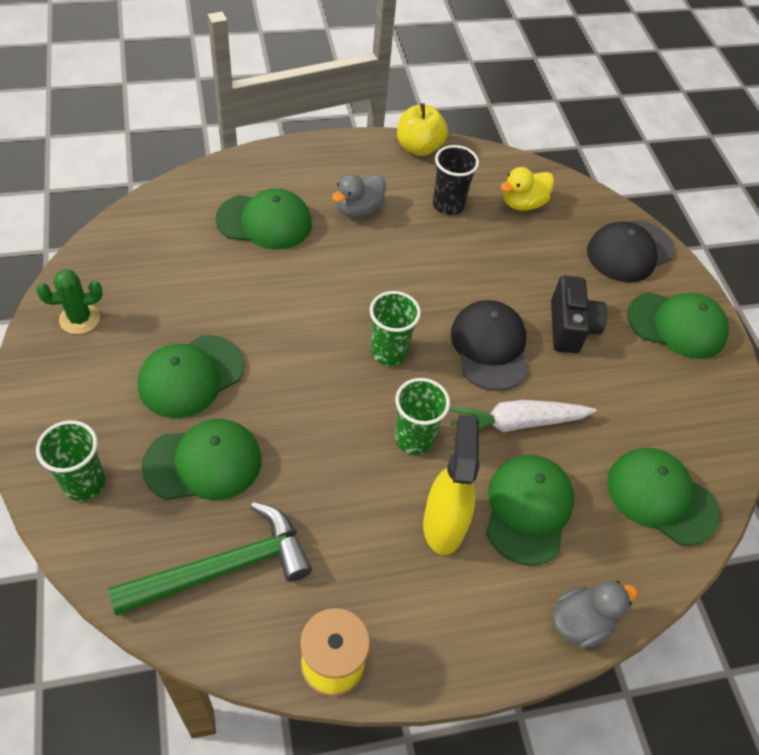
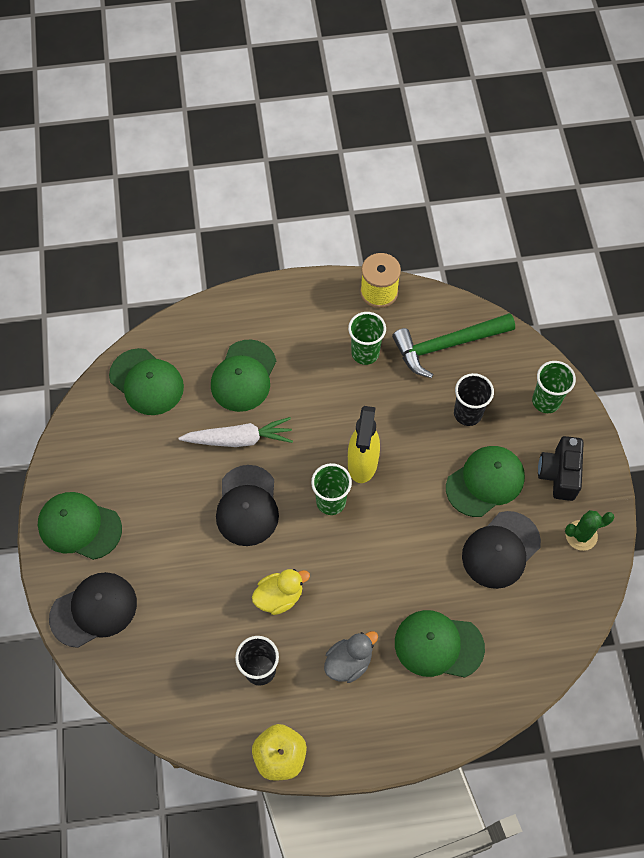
camera: 170 degrees left, 10 degrees up
(183, 304) = (500, 550): none -> black cap
(203, 463) = (467, 413): green cap -> black cup
(414, 439) = (317, 428): green cup -> green cup (365, 353)
(443, 524) = (303, 368): yellow spray bottle -> yellow spray bottle (362, 463)
(523, 203) = (184, 672): yellow duck -> yellow duck (279, 596)
(570, 328) = (174, 524): black camera -> black camera (559, 474)
(581, 623) = (225, 307): grey duck -> none

